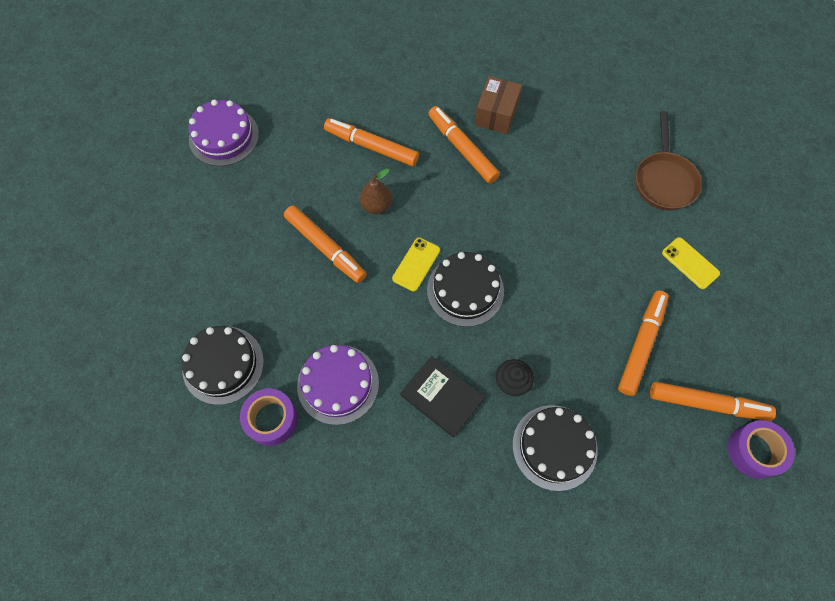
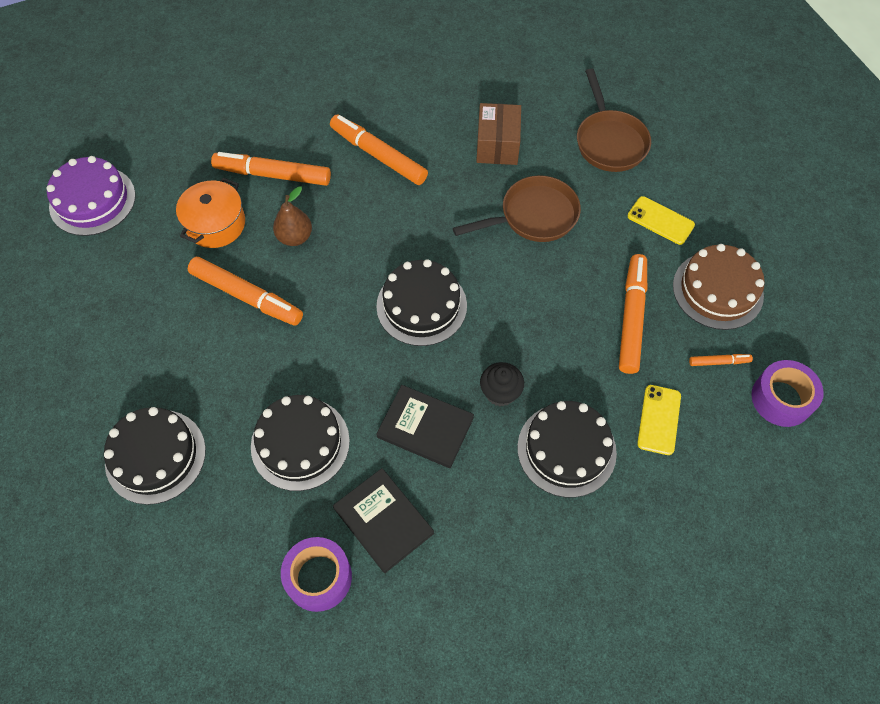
camera: 15 degrees left, 5 degrees down
(271, 419) = (230, 503): purple tape -> purple tape (318, 577)
(315, 179) = (215, 224): none -> orange pot
(338, 384) = (300, 443): purple cake -> black cake
(388, 467) = (383, 521): none -> black book
(416, 264) = (358, 290): yellow phone -> yellow phone (659, 420)
(496, 114) = (407, 111): brown box -> brown box (497, 145)
(580, 233) = (533, 216): none -> brown pan
(707, 404) = (719, 362): orange marker -> orange marker, size x0.46
(724, 338) = (717, 290): none -> brown cake

